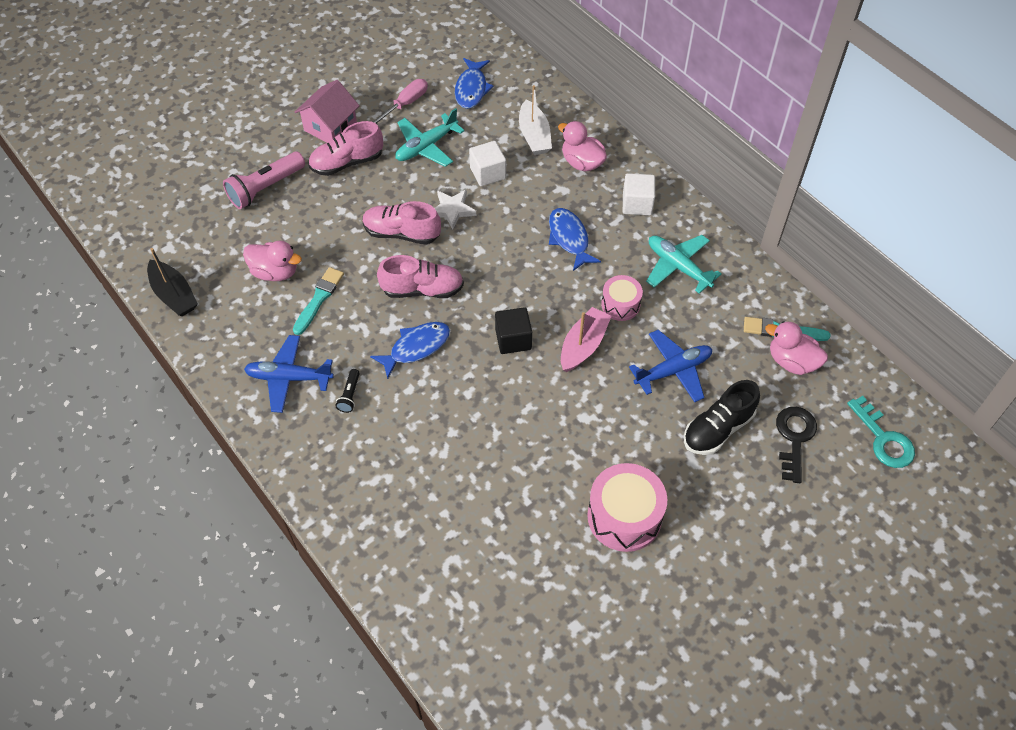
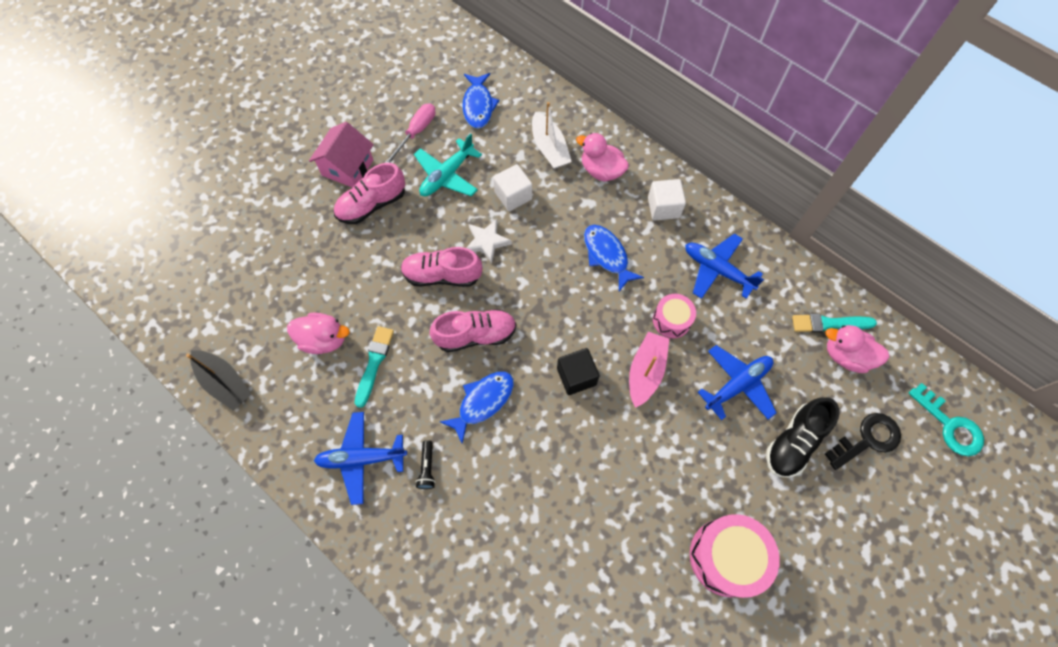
camera: 10 degrees left, 10 degrees up
(265, 188) = (295, 246): pink flashlight -> none
(678, 267) = (717, 270): turquoise plane -> blue plane
(794, 438) = (867, 439): black key -> black key turned 60 degrees clockwise

